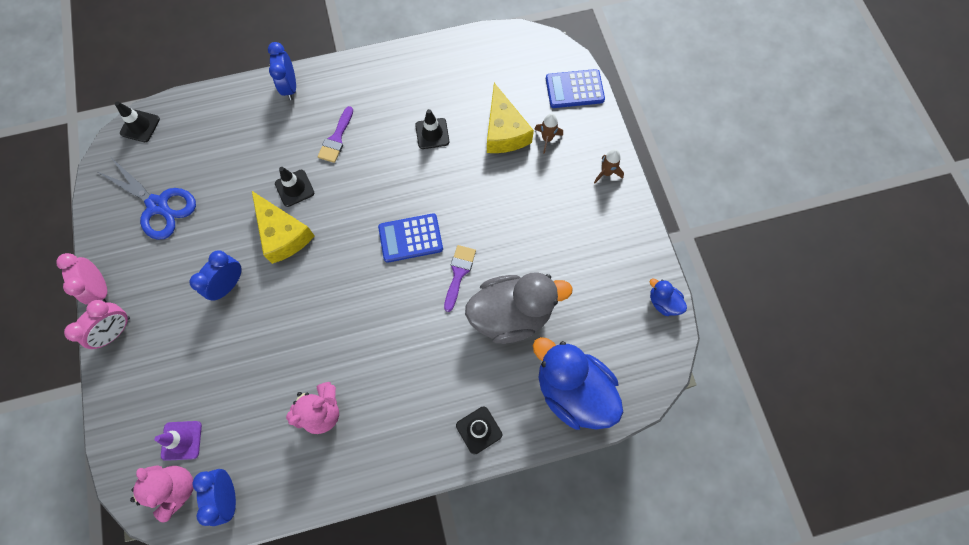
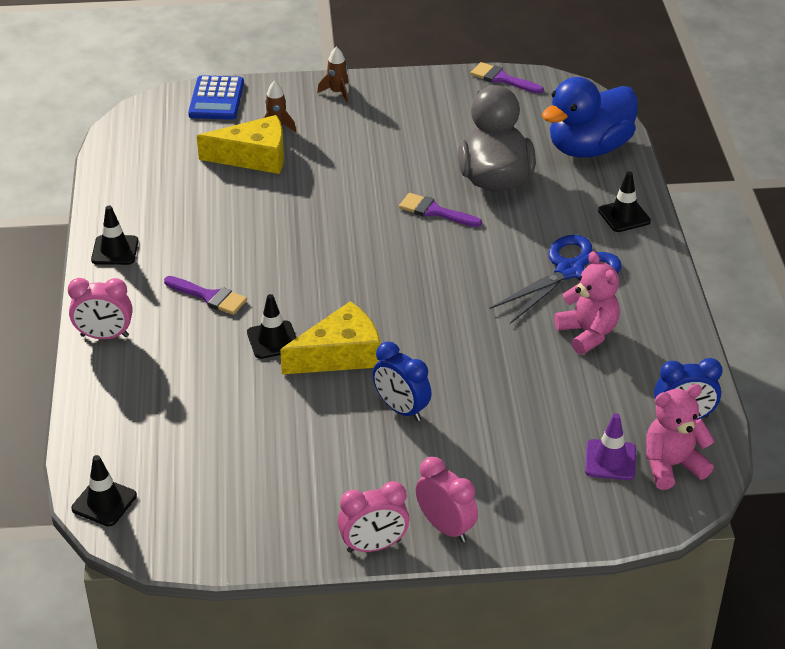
camera: 80 degrees left, 30 degrees down
(158, 205) = (254, 481): blue scissors -> blue scissors (570, 271)
(290, 87) = (104, 336): blue clock -> pink clock
(410, 238) = (378, 244): blue calculator -> none
(432, 133) = (234, 213): black traffic cone -> black traffic cone (115, 250)
(663, 302) = (502, 79): blue duck -> purple brush

